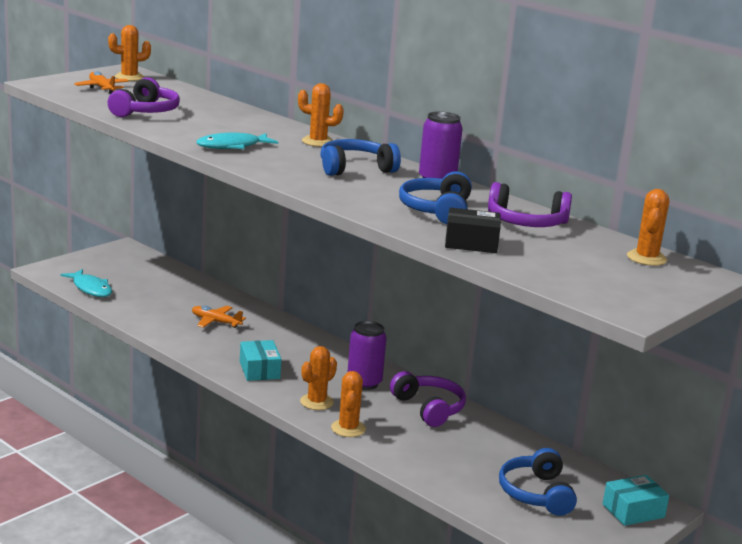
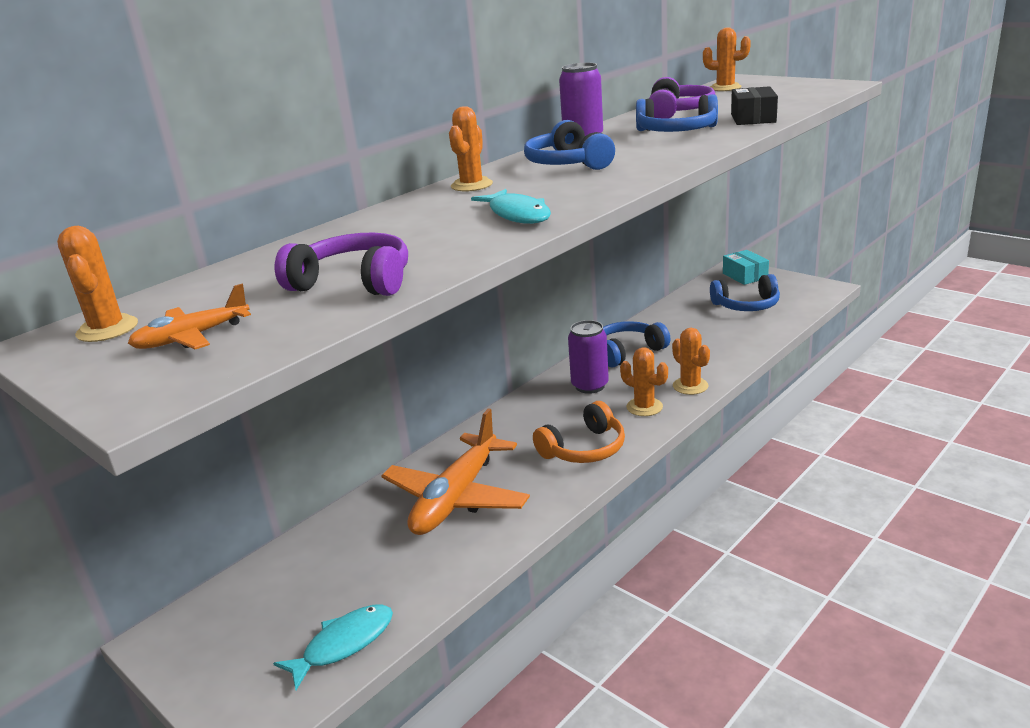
camera: 85 degrees left, 5 degrees up
(215, 322) = (456, 498): orange plane -> orange plane, size x2.07
(259, 370) = (584, 449): turquoise box -> orange headphones
(348, 428) = (690, 386): orange cactus -> orange cactus turned 60 degrees clockwise
(429, 408) = (627, 352): purple headphones -> blue headphones

